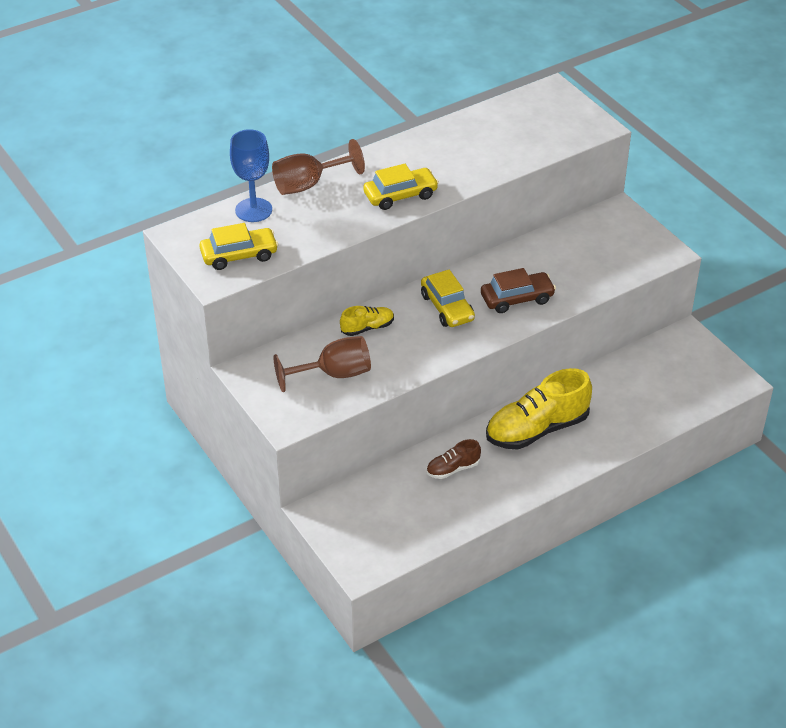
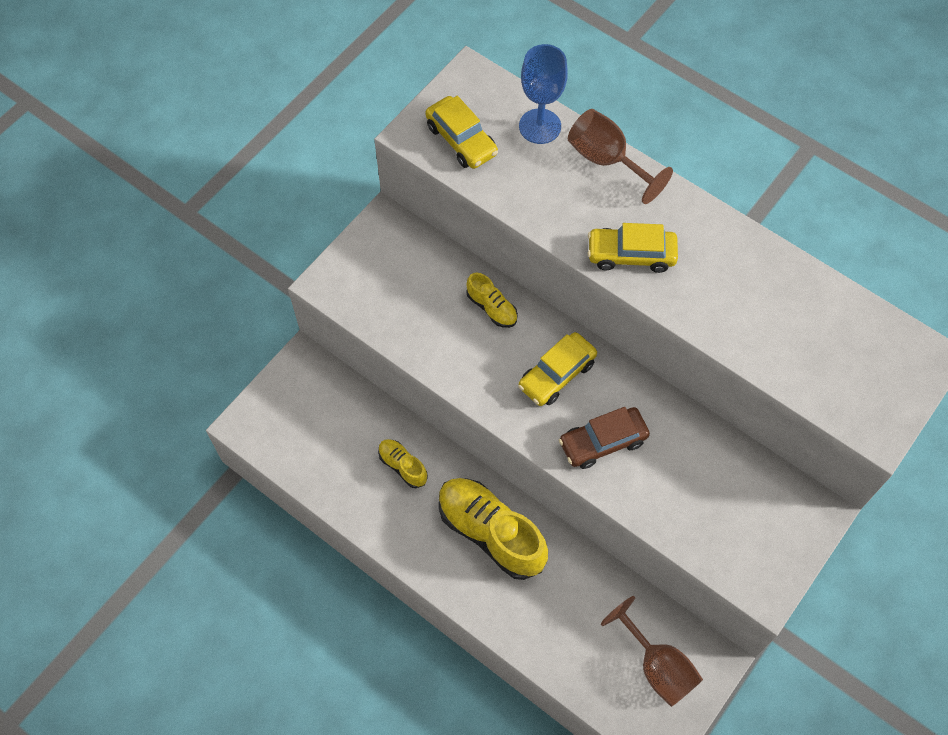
camera: 70 degrees right, 20 degrees up
(334, 374) = (410, 301): brown goblet -> brown goblet (657, 666)
(400, 195) = (631, 255): yellow car -> yellow car turned 135 degrees clockwise
(453, 469) = (403, 466): brown shoe -> yellow shoe
(517, 299) = (603, 442): brown car -> brown car turned 105 degrees clockwise

